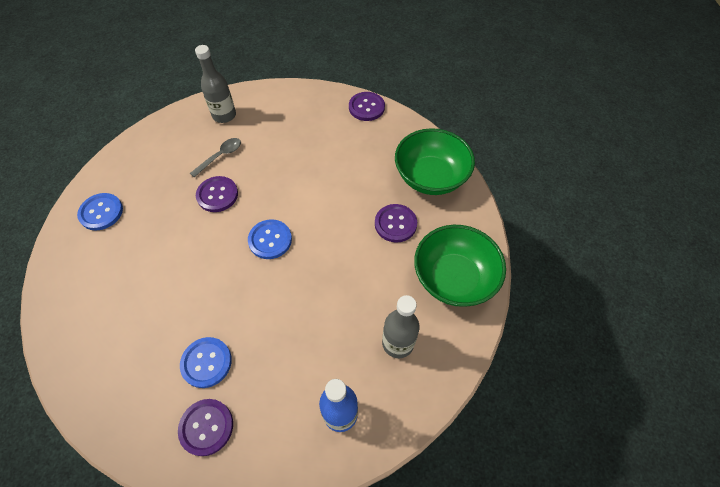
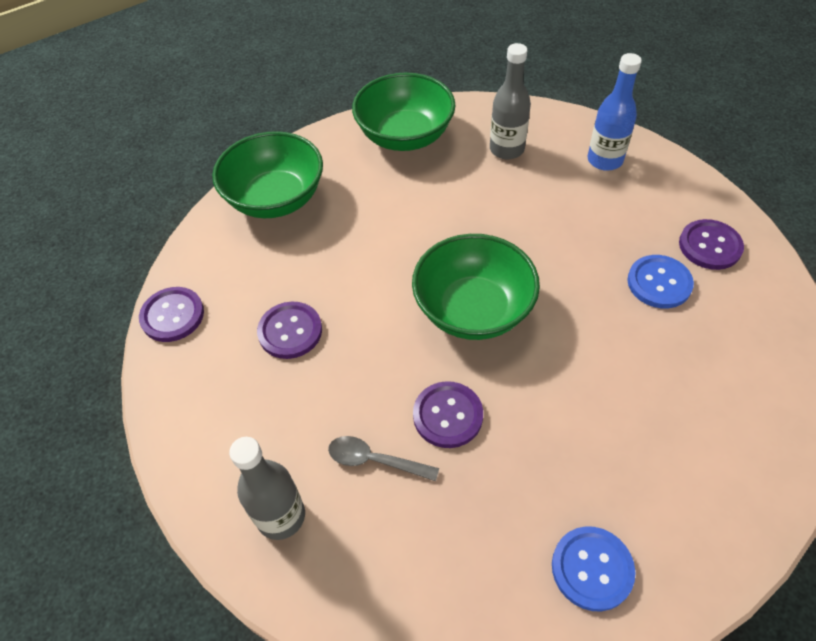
camera: 115 degrees left, 5 degrees down
(270, 240) = (473, 310): blue button -> green bowl
(395, 224) = (367, 203): purple button -> purple button (290, 331)

